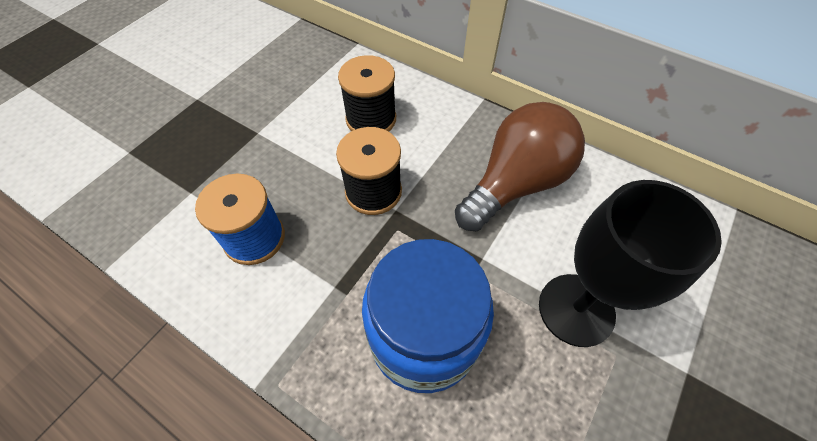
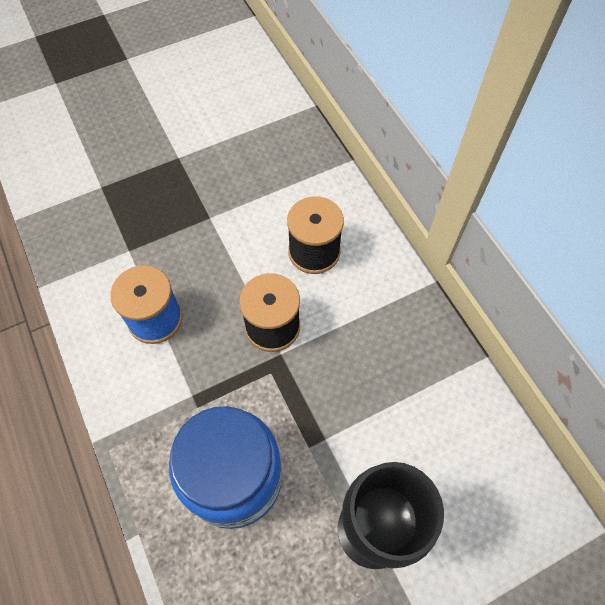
camera: 30 degrees right, 5 degrees up
(515, 183) = (403, 386): brown light bulb -> none

